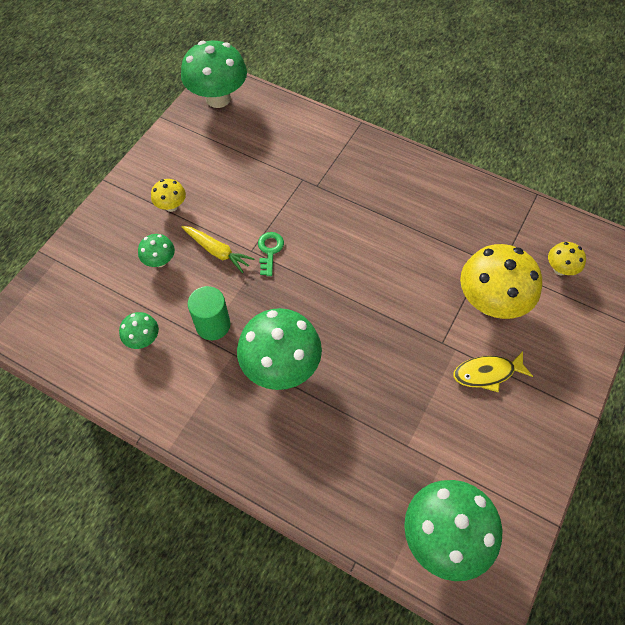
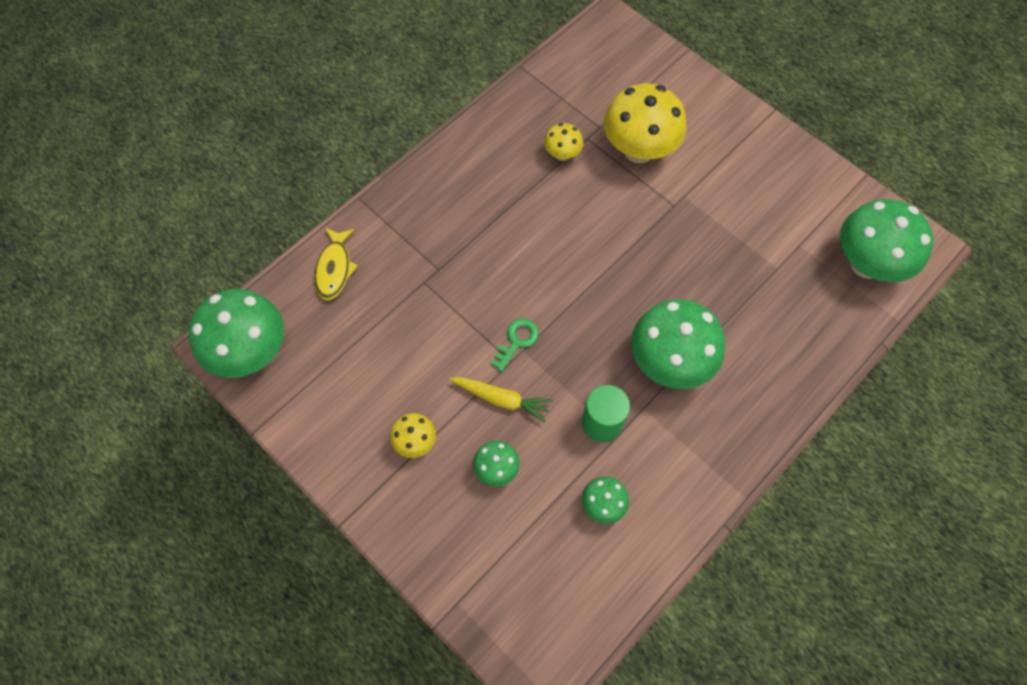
camera: 75 degrees left, 5 degrees up
(217, 251) = (501, 399): yellow carrot -> yellow carrot turned 60 degrees clockwise
(270, 250) = (517, 341): green key -> green key turned 105 degrees clockwise
(487, 373) = (715, 178): yellow fish -> yellow fish (334, 268)
(560, 269) = (616, 80): yellow mushroom -> yellow mushroom (562, 154)

